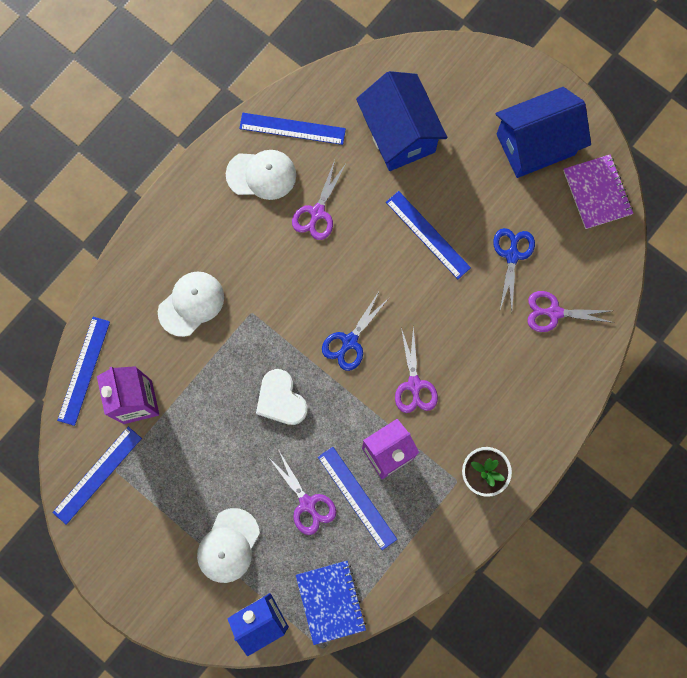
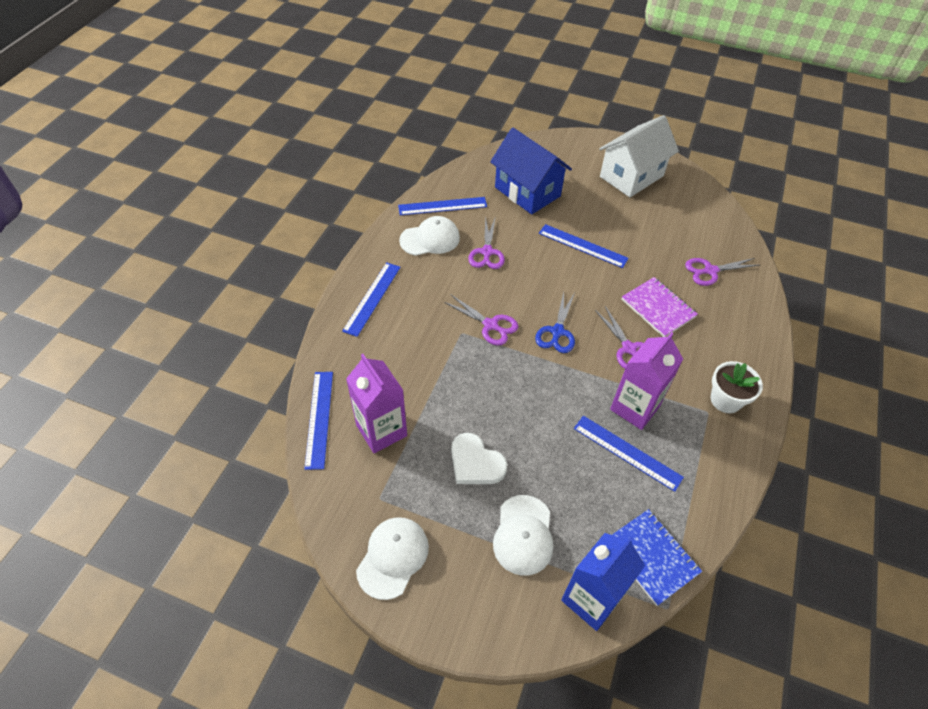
camera: 20 degrees left, 25 degrees down
(97, 475) = (362, 508): blue ruler -> blue ruler (372, 298)
(191, 304) = (404, 340): white cap -> white cap (393, 557)
(281, 399) = (517, 391): white heart -> white heart (475, 463)
(307, 504) = (583, 471): purple scissors -> purple scissors (491, 325)
(512, 255) = (655, 243): blue scissors -> none
(535, 144) = (631, 176): blue house -> white house
(597, 192) = (693, 193): purple notebook -> purple notebook (658, 308)

